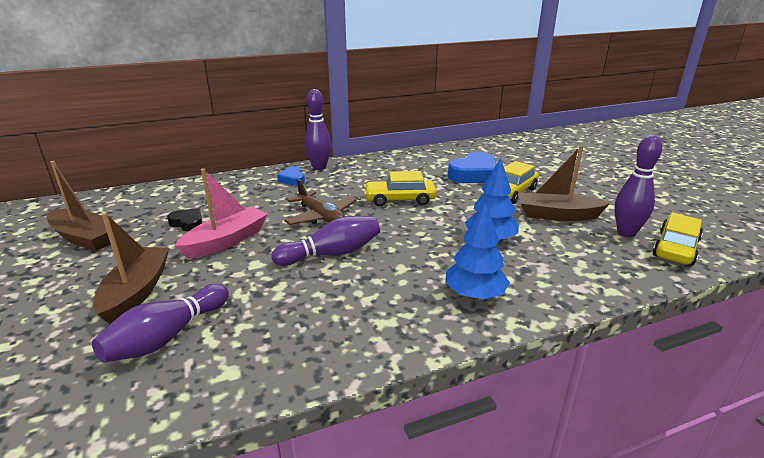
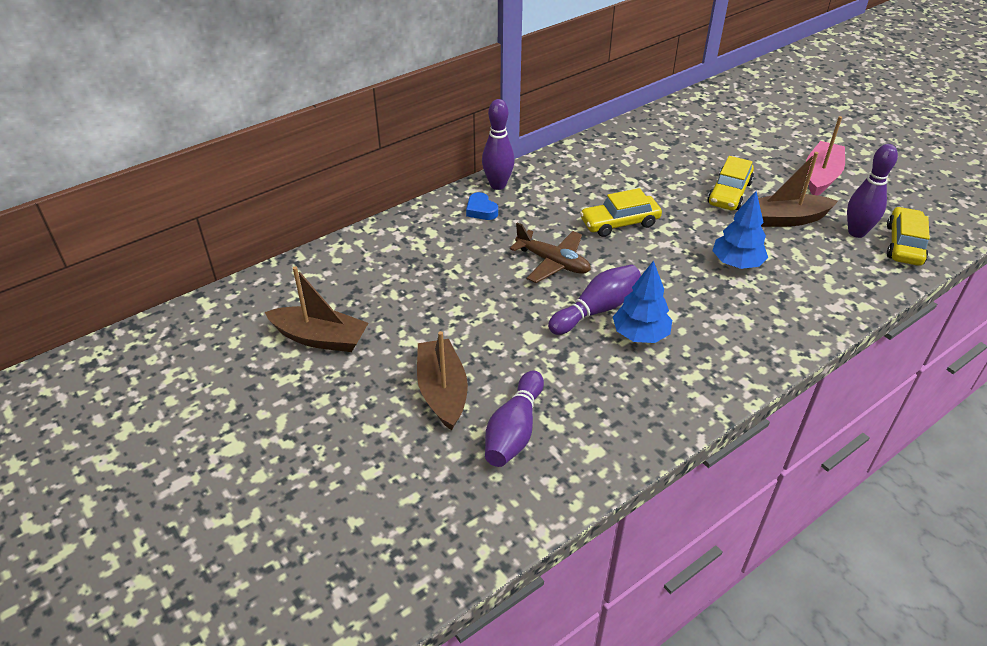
camera: 15 degrees left, 15 degrees up
(187, 223) = (415, 297): black heart -> none
(226, 241) = (478, 313): pink boat -> pink boat (821, 176)
(474, 174) = (677, 170): blue heart -> none
(474, 295) = (752, 333): blue tree -> blue tree (640, 334)

